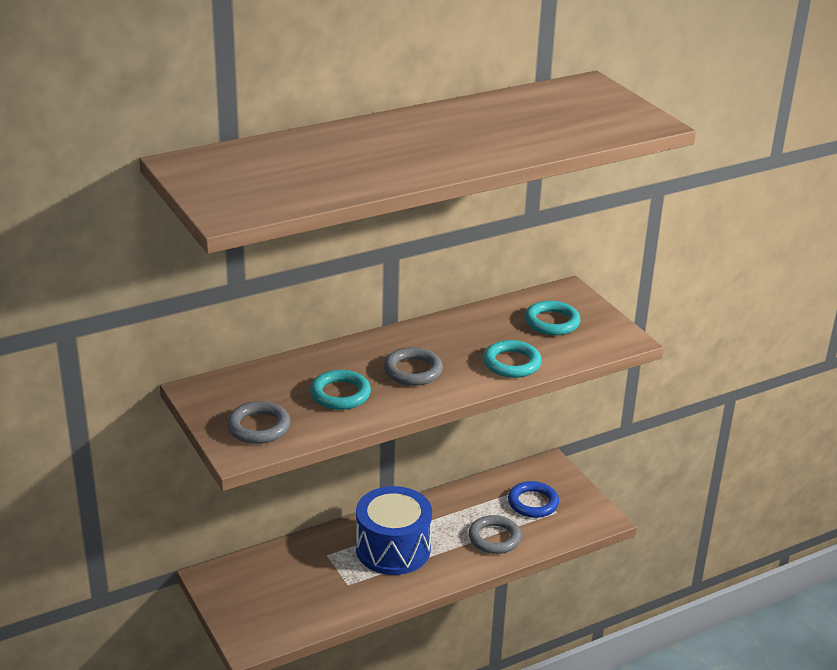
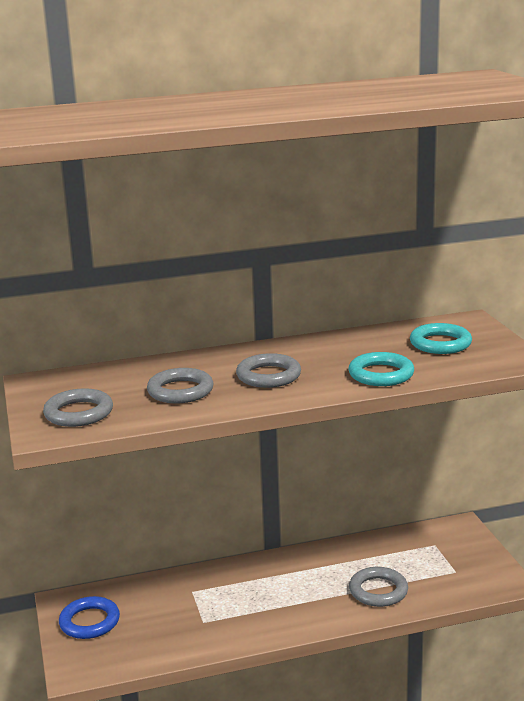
camera: 15 degrees right, 10 degrees down
(340, 394) = (180, 391): turquoise ring -> grey ring
(393, 549) = (264, 592): blue drum -> none
(533, 503) = (431, 560): blue ring -> blue ring (89, 622)

